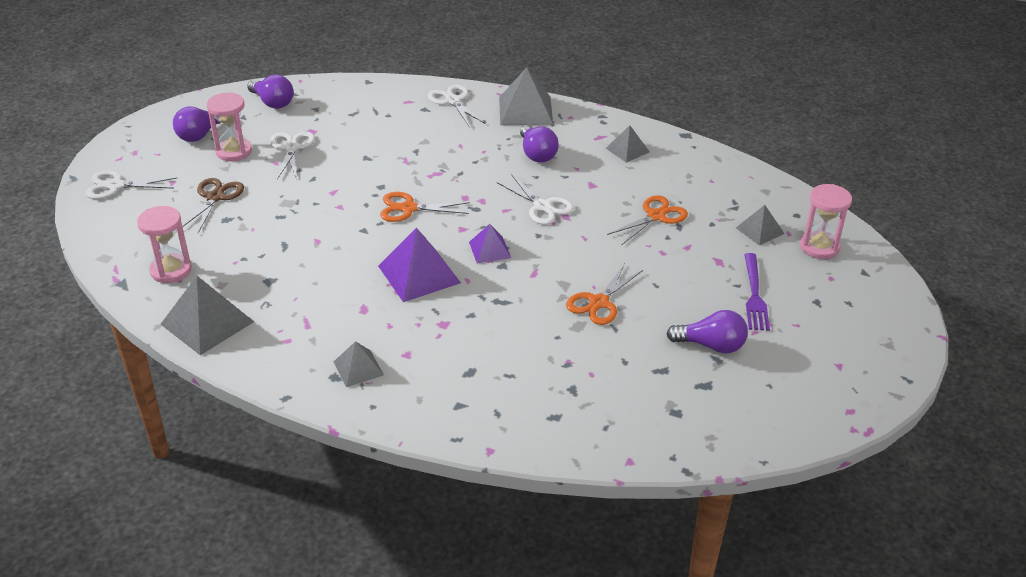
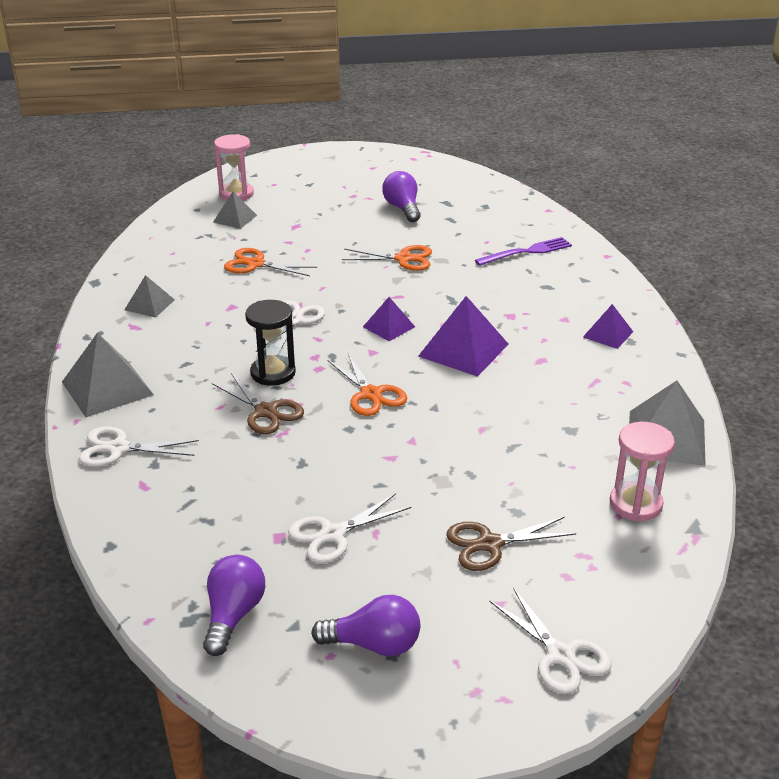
camera: 120 degrees left, 5 degrees down
(234, 151) = (385, 584): pink hourglass -> none
(358, 368) = (608, 334): grey pyramid -> purple pyramid
(435, 160) = (266, 412): none -> brown scissors
(453, 101) = (118, 449): white scissors -> white scissors turned 60 degrees clockwise
(479, 176) = (273, 373): none -> black hourglass
(537, 154) = (199, 352): purple light bulb -> none
(755, 295) = (325, 205): purple fork -> purple fork (527, 252)

